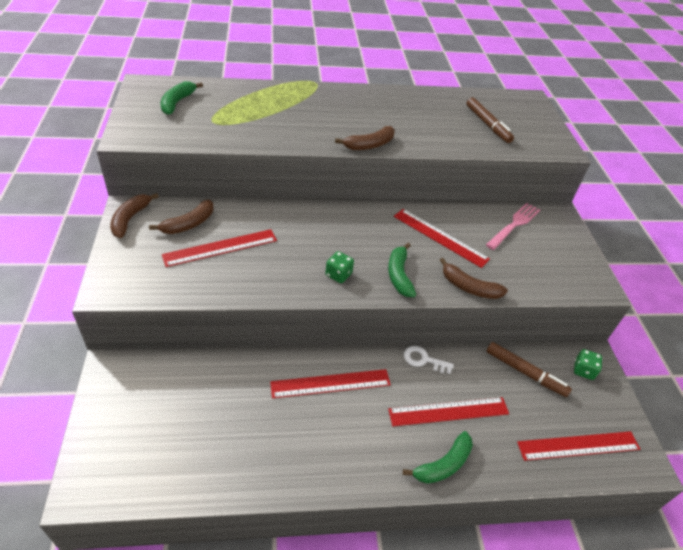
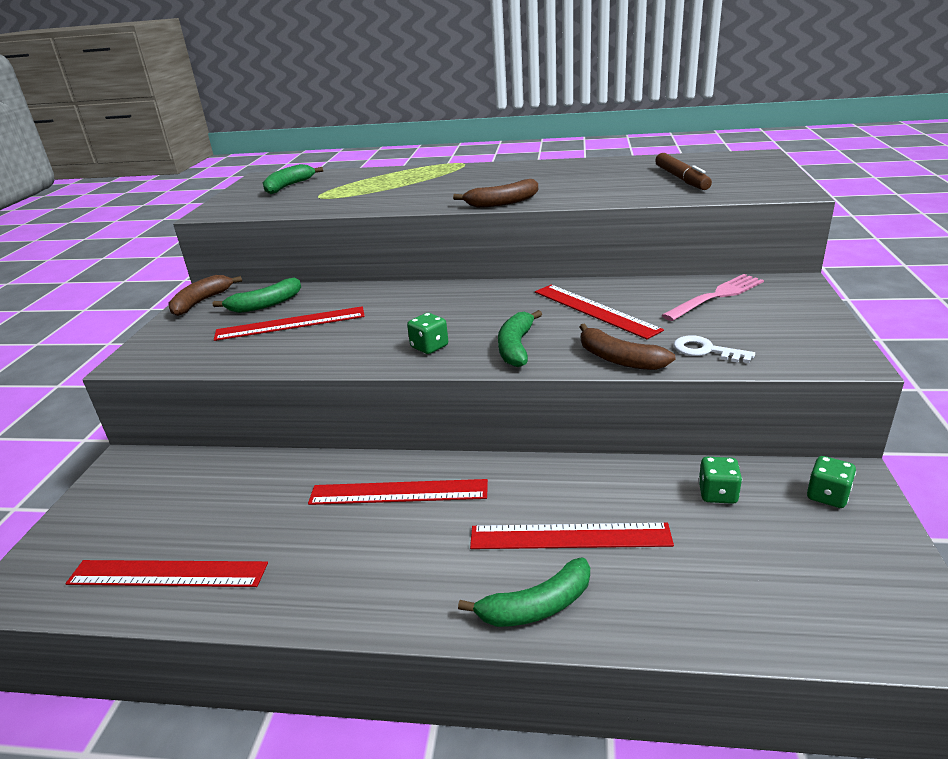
camera: 20 degrees right, 15 degrees down
(189, 224) = (265, 304): brown banana -> green banana
(423, 360) = (550, 471): white key -> white key (706, 350)
(525, 372) = (717, 494): brown marker -> green dice
(578, 445) = (797, 600): red ruler -> red ruler (167, 573)

